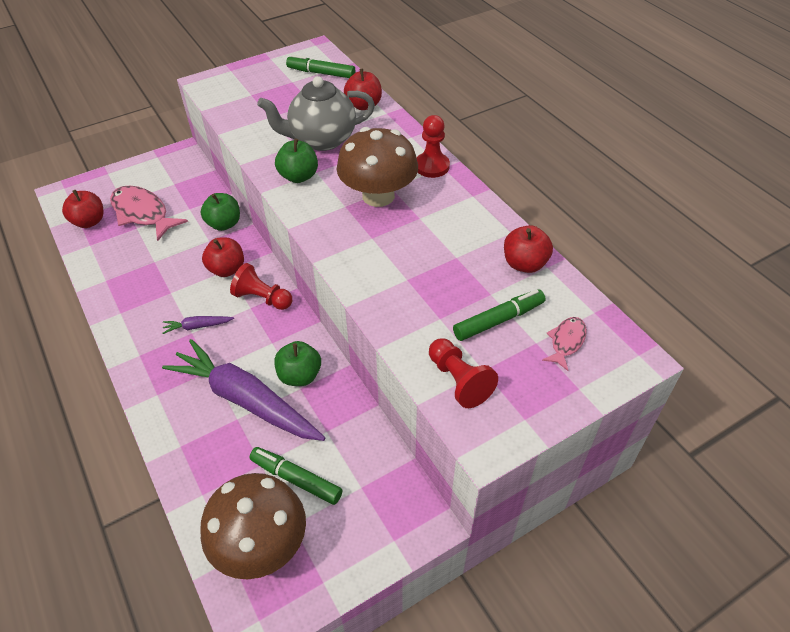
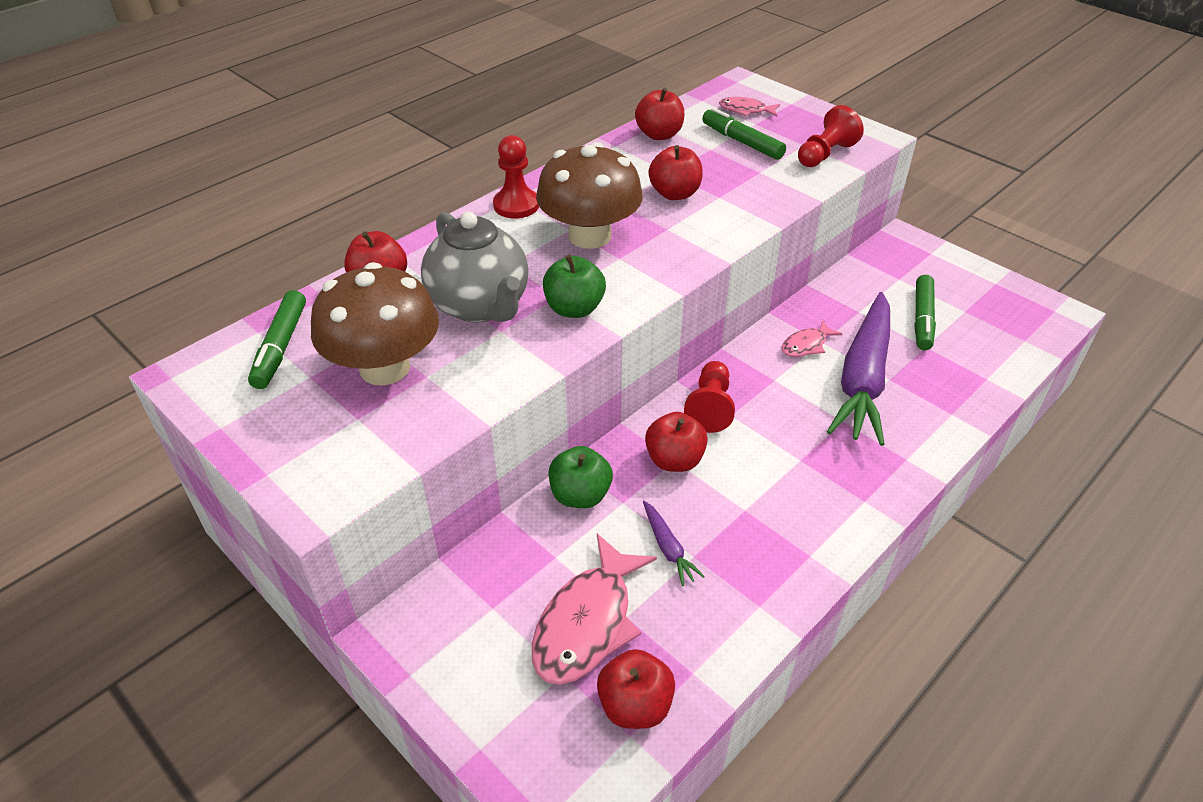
camera: 105 degrees left, 5 degrees down
(197, 326) = (788, 456): purple carrot -> purple carrot (668, 548)
(261, 545) = (998, 325): brown mushroom -> brown mushroom (385, 368)
(299, 375) = (806, 345): green apple -> pink fish
(420, 252) = (675, 194): none -> red apple

